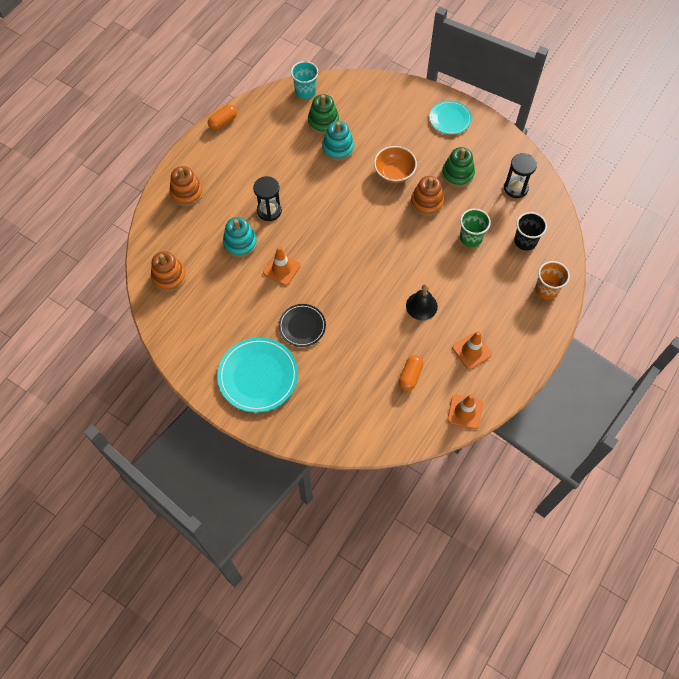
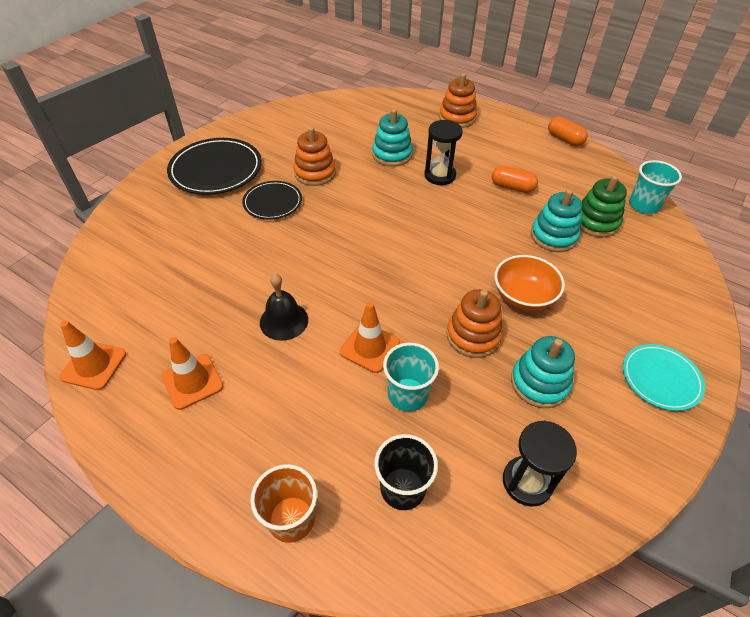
camera: 90 degrees right, 15 degrees down
(169, 277) = (349, 110): orange stacking toy -> orange stacking toy (315, 173)
(258, 376) = (216, 170): turquoise plate -> black plate
(281, 269) = (355, 186): orange traffic cone -> orange traffic cone (369, 347)
(410, 376) = (173, 303): orange capsule -> orange capsule (512, 187)
(457, 174) = (539, 383): green stacking toy -> turquoise stacking toy
(471, 237) = (407, 395): green cup -> turquoise cup

